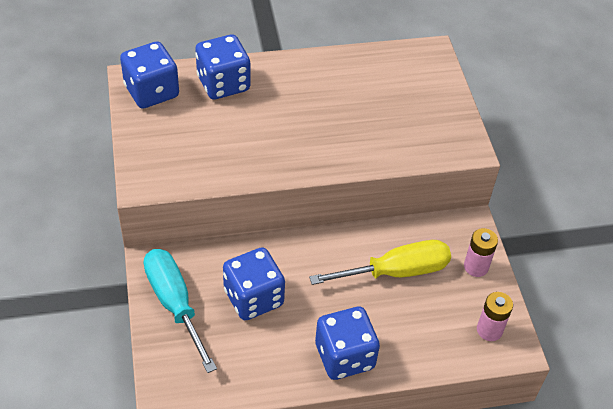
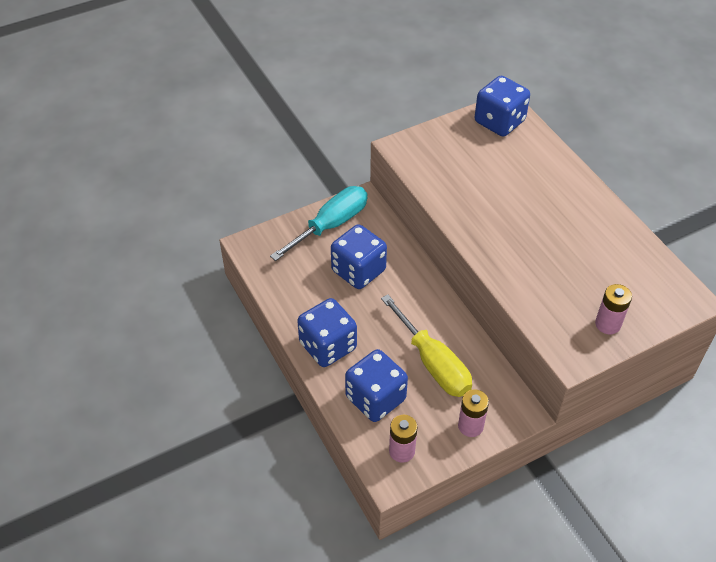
camera: 75 degrees right, 0 degrees up
(223, 84) = (538, 161): blue dice -> blue dice (375, 398)
(441, 112) = (608, 324): none -> pink battery

